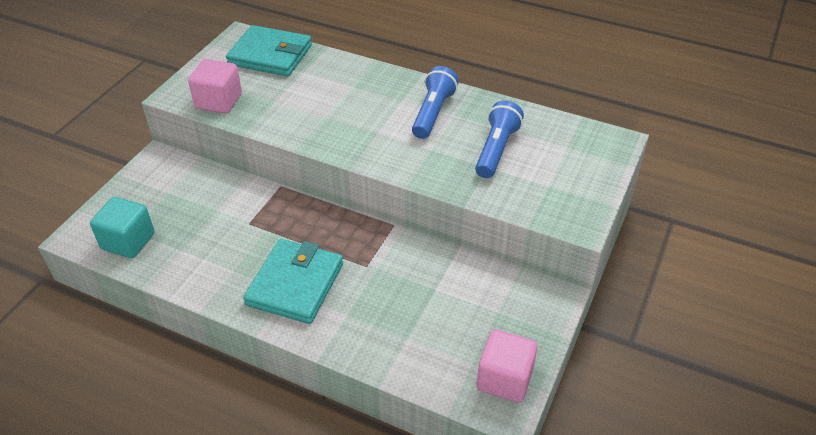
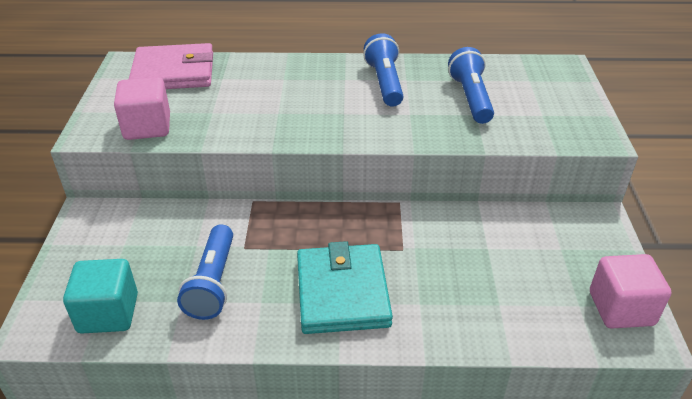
camera: 25 degrees left, 5 degrees down
(209, 244) = (213, 283): none -> blue flashlight
(270, 55) = (174, 72): turquoise wallet -> pink wallet

